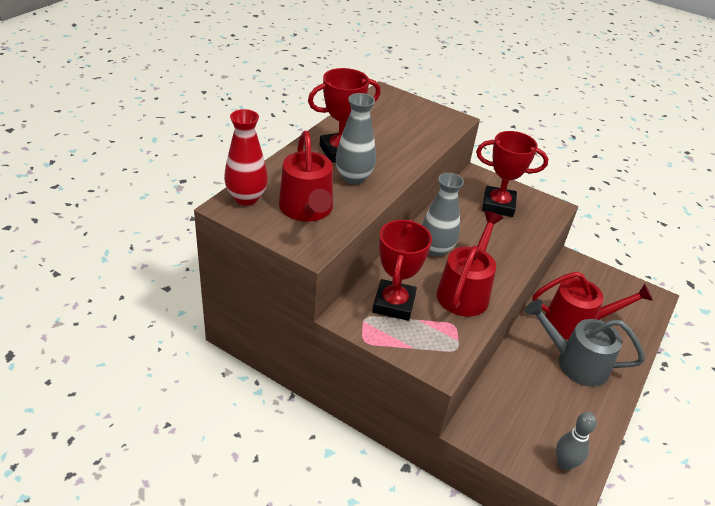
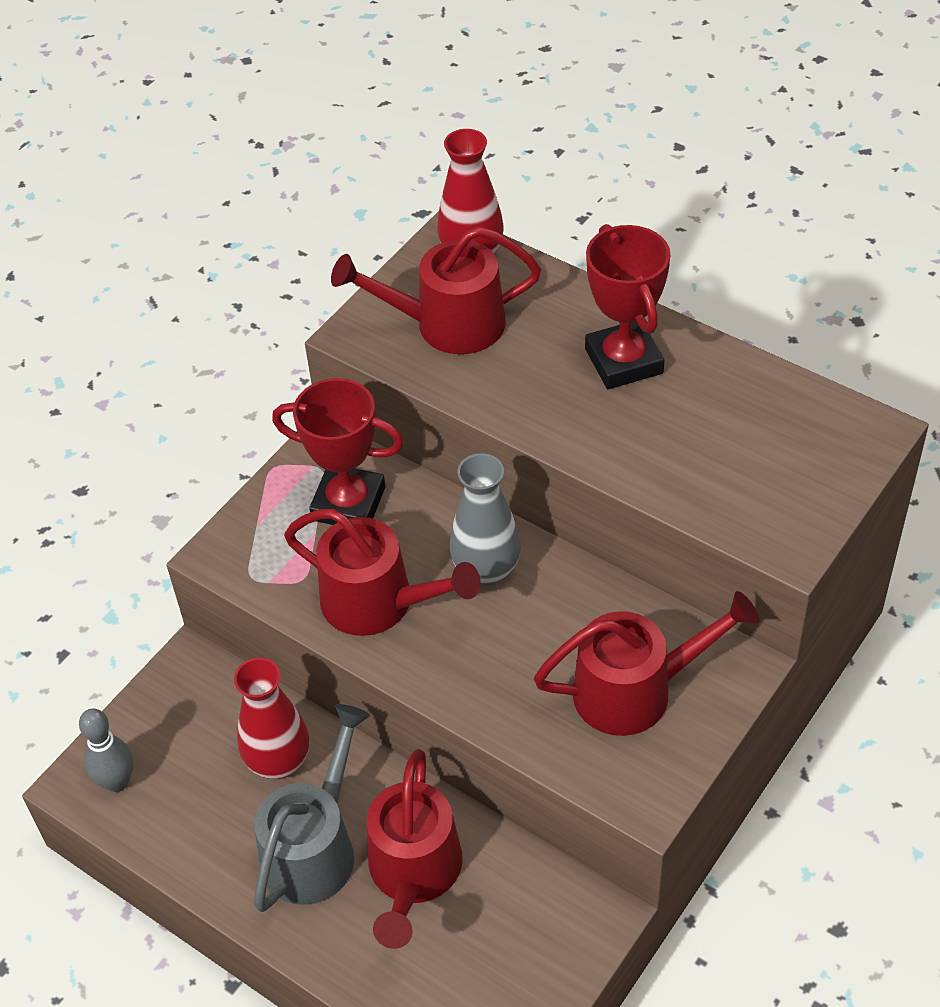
camera: 100 degrees right, 10 degrees up
(353, 178) = (543, 379): grey vase -> none
(498, 205) = (636, 690): red trophy -> red watering can
(529, 380) = (278, 762): none -> red vase

